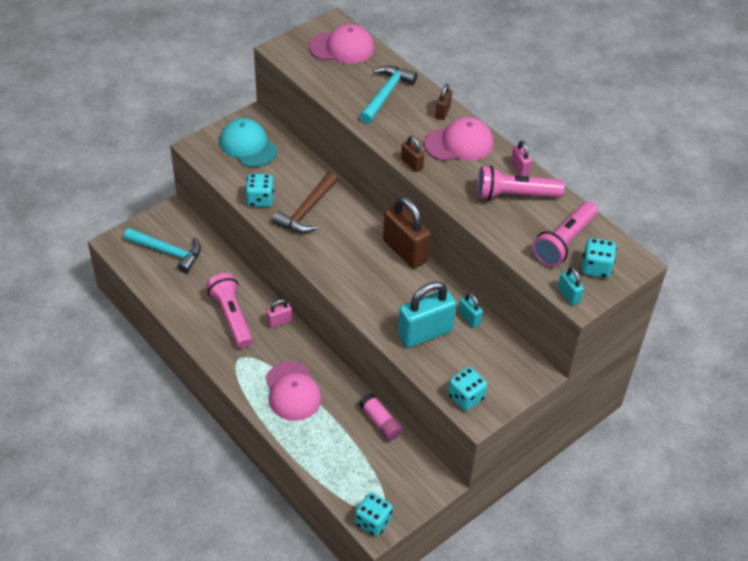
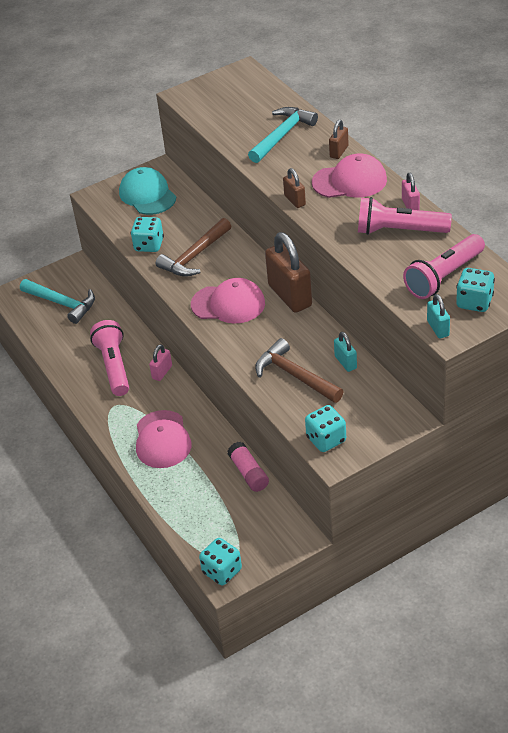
camera: 15 degrees right, 5 degrees down
(279, 322) = (162, 372): pink padlock -> pink padlock turned 45 degrees counterclockwise
(342, 47) = (246, 92): pink cap -> pink cap (228, 304)
(425, 333) = (295, 375): turquoise padlock -> brown hammer

